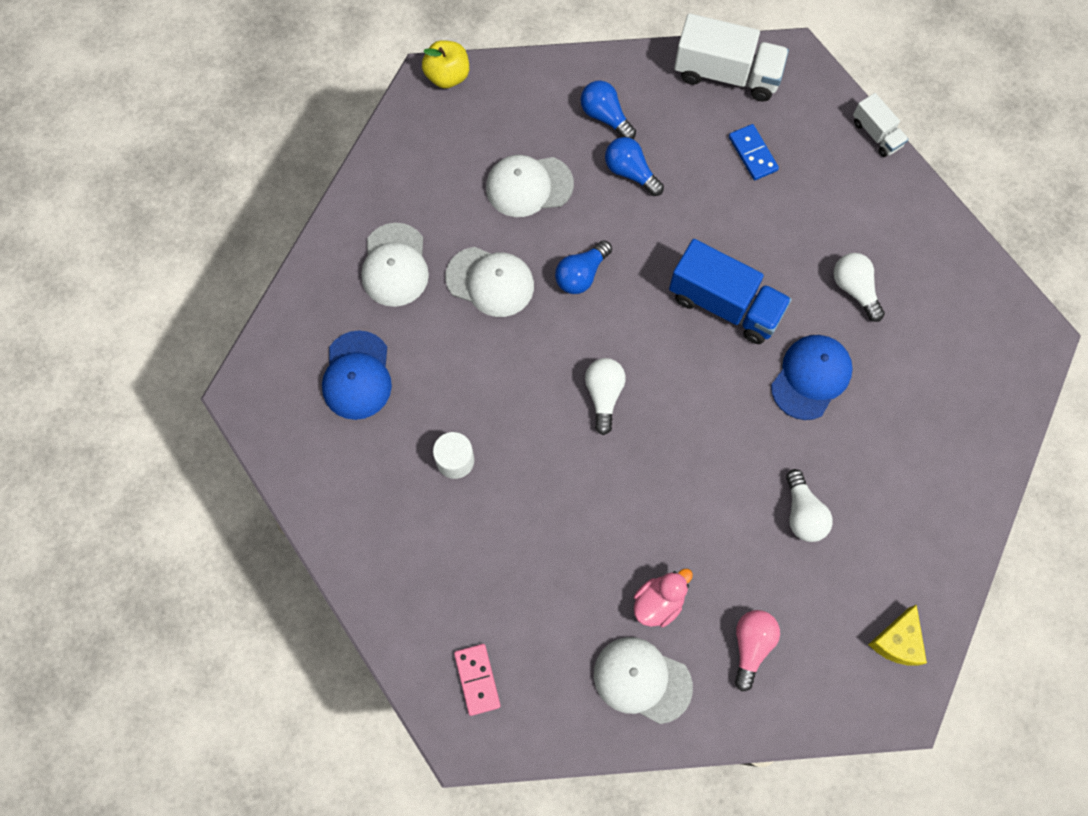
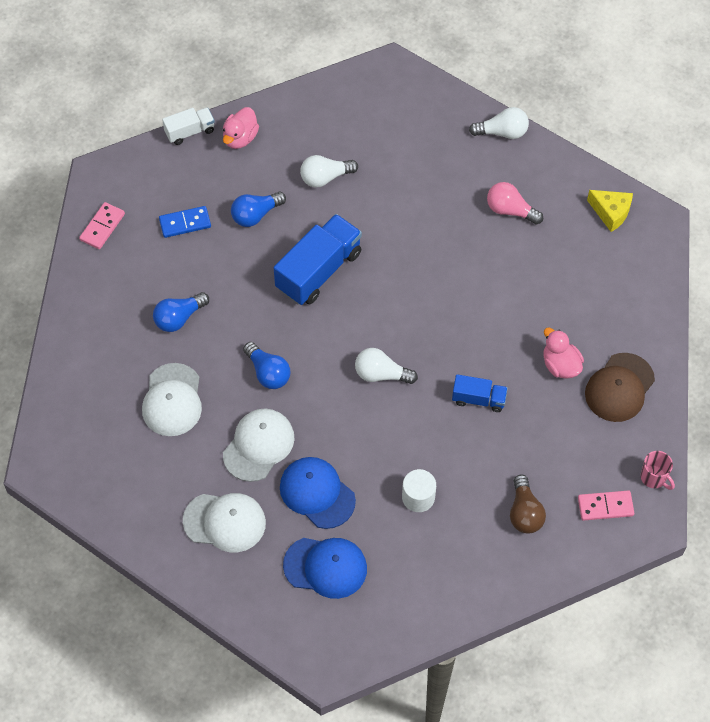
camera: 80 degrees left, 10 degrees down
(447, 76) = (40, 451): yellow apple -> none
(454, 583) = (524, 513): none -> brown light bulb
(525, 736) = (654, 478): none -> pink mug
(593, 510) = (478, 399): none -> blue truck
(605, 116) = (118, 328): blue light bulb -> blue light bulb (255, 215)
(642, 680) = (619, 387): white cap -> brown cap
(726, 74) = (102, 227): white truck -> pink domino
(751, 646) = (602, 308): pink light bulb -> pink light bulb (510, 210)
(803, 513) = (504, 252): white light bulb -> white light bulb (502, 132)
(811, 377) = (394, 223): blue cap -> blue cap (317, 493)
(883, 188) = (240, 138): none -> pink duck

